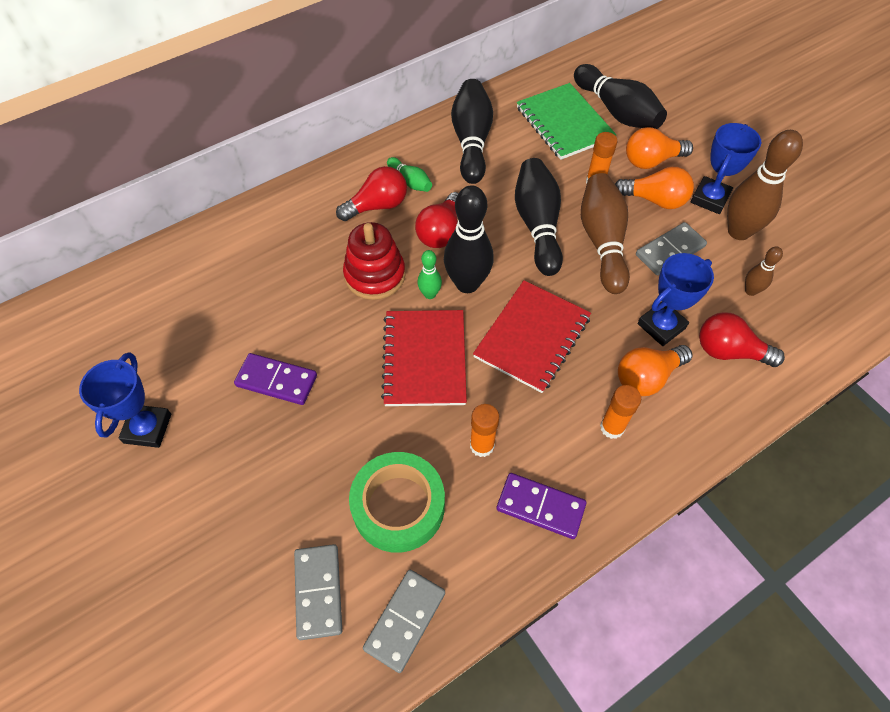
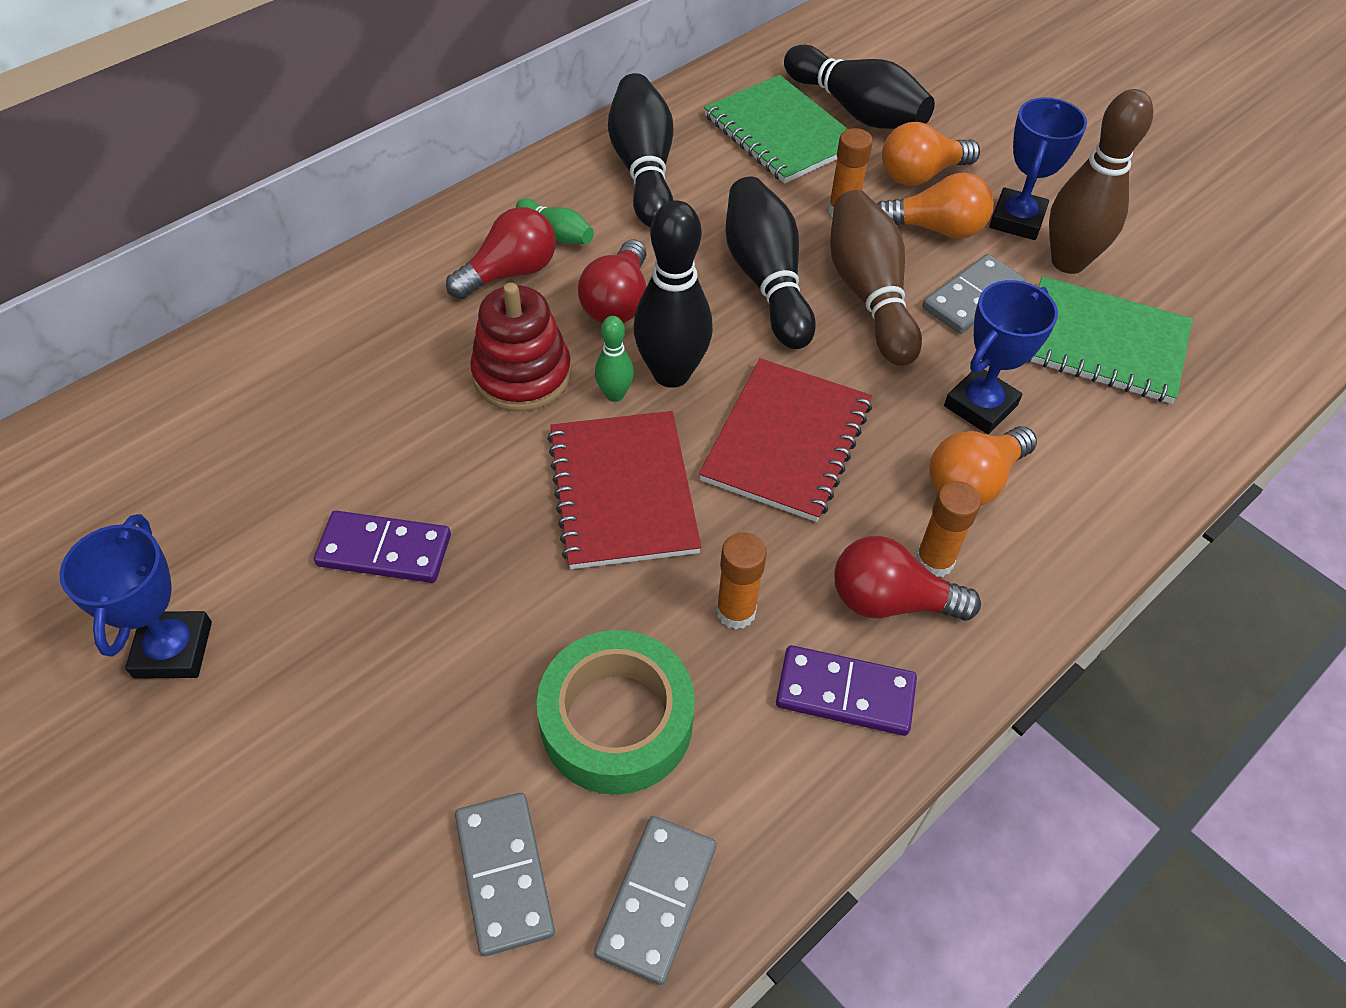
camera: 10 degrees left, 5 degrees down
(729, 351) = (1088, 431): red light bulb -> red light bulb (890, 601)
(750, 291) = (1102, 343): brown bowling pin -> green notebook

